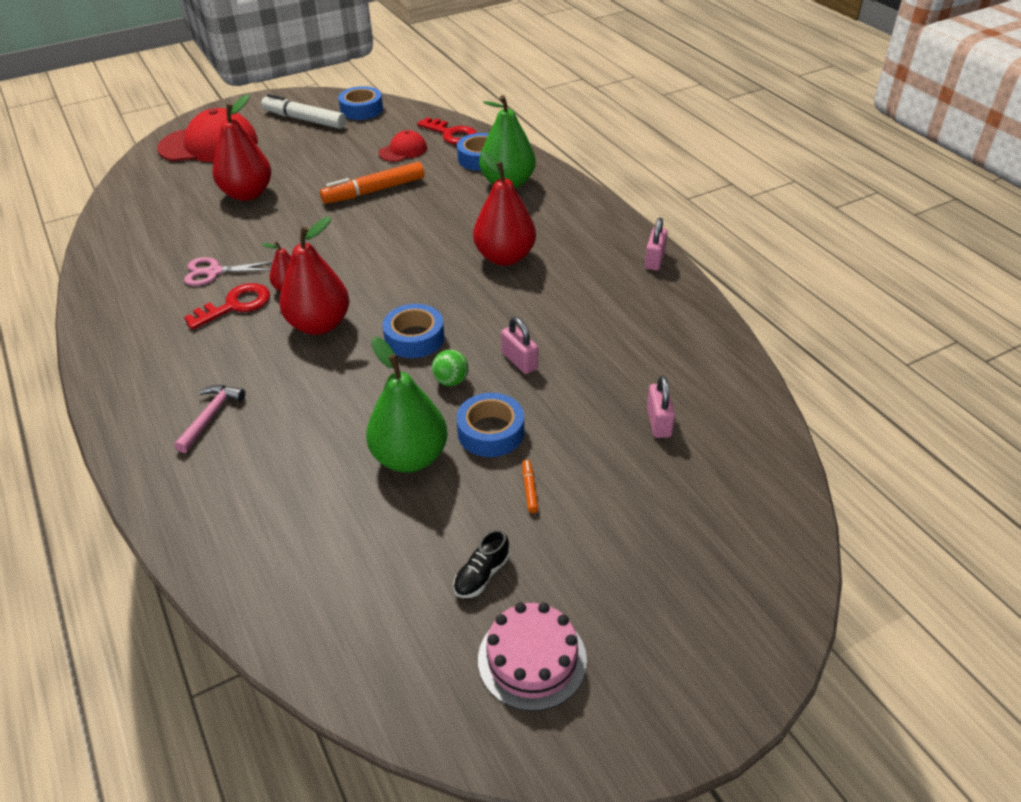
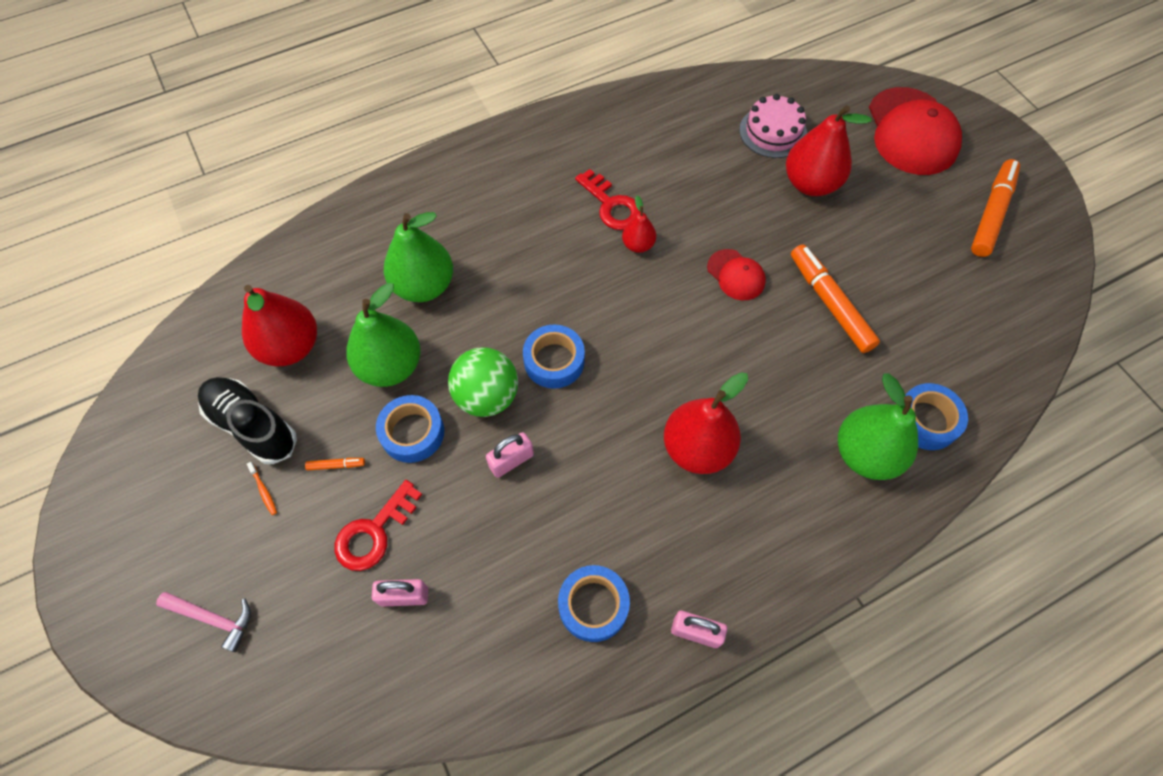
camera: 90 degrees right, 20 degrees up
(210, 416) = (461, 213): pink hammer -> pink hammer (213, 618)
(214, 272) = (665, 180): pink scissors -> none
(304, 120) = (991, 213): white marker -> orange marker
(307, 439) = (424, 286): none -> green pear
(319, 325) = (579, 277): red pear -> red pear (290, 347)
(361, 109) = (1033, 272): blue tape -> blue tape (593, 605)
(403, 150) = (932, 327): red cap -> red cap (736, 275)
(451, 134) = (987, 383): red key -> red key (374, 532)
(451, 381) = (487, 396): green ball -> green ball, size x1.88
(481, 575) = (252, 425): black shoe -> black shoe, size x1.95
(532, 659) = (167, 462): pink cake -> pink cake (773, 132)
(563, 549) = (264, 491): none -> orange toothbrush

